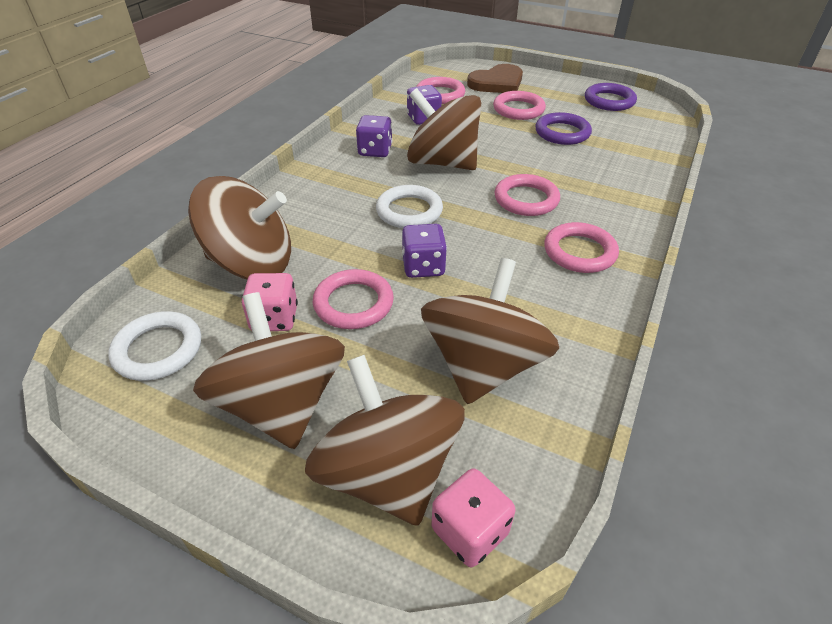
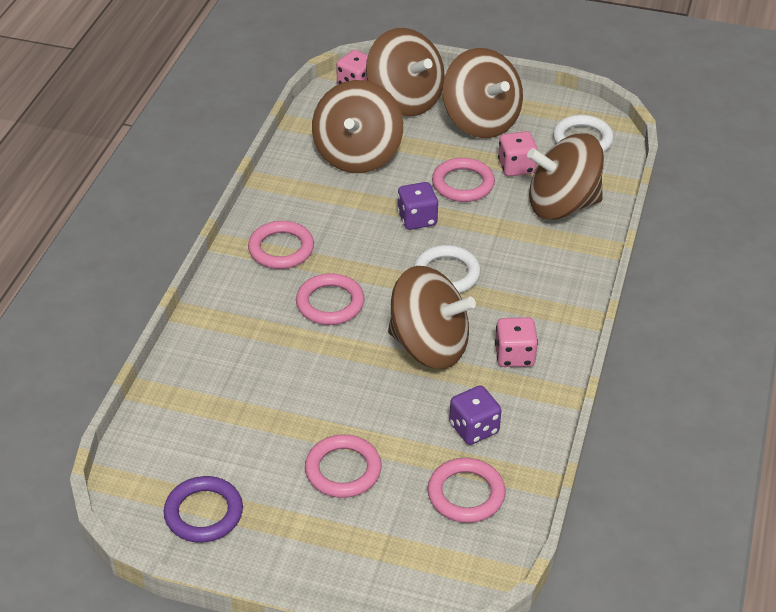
camera: 170 degrees right, 0 degrees up
(375, 151) = (514, 355): purple dice -> pink dice
(497, 83) = (380, 543): brown heart -> none
(562, 133) = (283, 422): purple ring -> none

